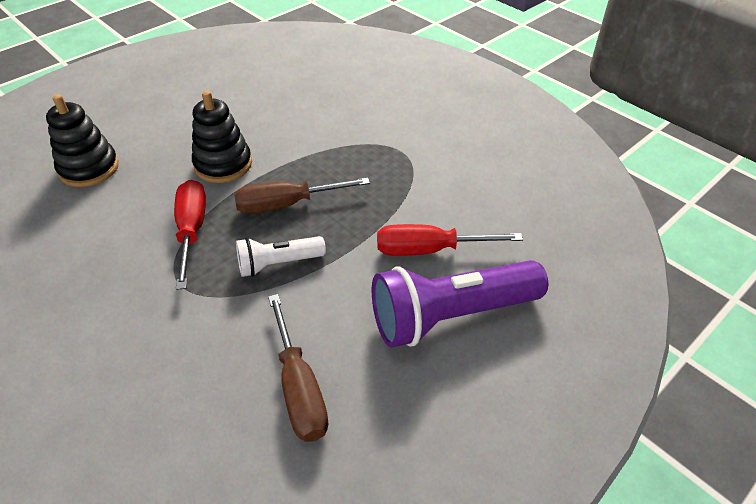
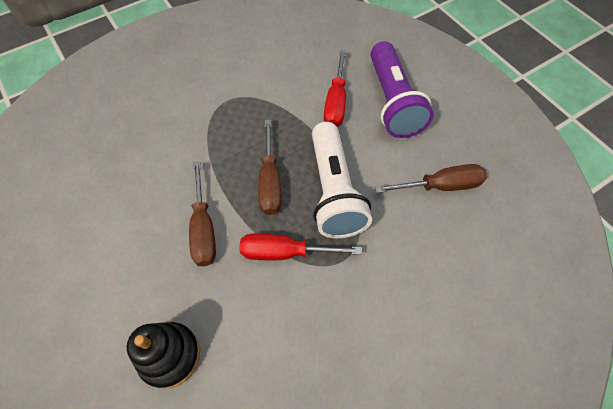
camera: 80 degrees left, 15 degrees up
(223, 164) = (203, 228): black stacking toy -> brown screwdriver
(278, 264) = (333, 191): white flashlight -> white flashlight, size x1.83

